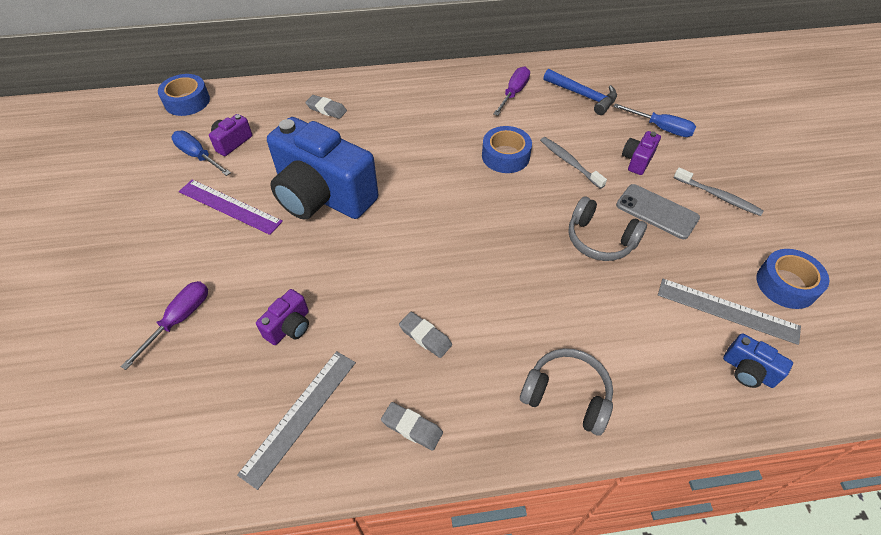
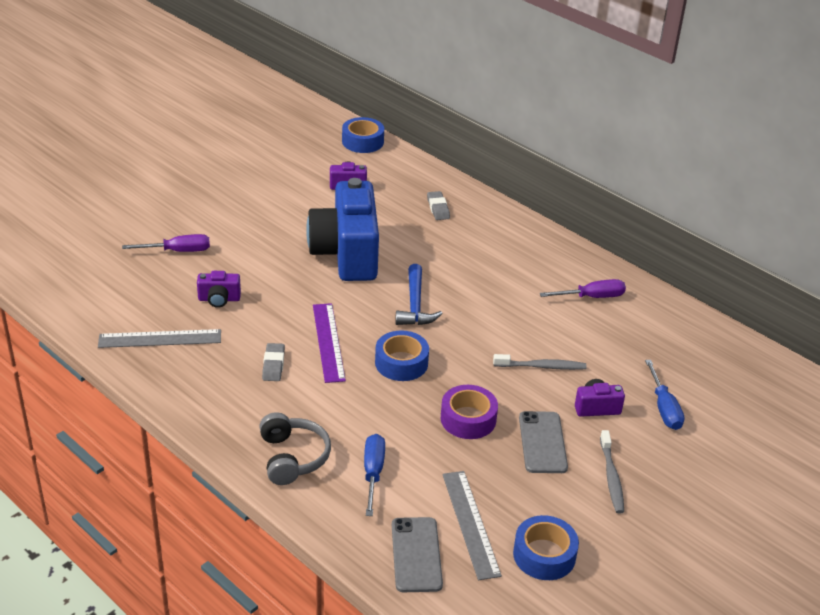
camera: 50 degrees right, 15 degrees down
(198, 156) = (317, 178): blue screwdriver -> blue screwdriver (373, 473)
(229, 206) = (288, 218): purple ruler -> purple ruler (328, 342)
(412, 427) = (196, 392): grey eraser -> none
(505, 156) = (503, 326): blue tape -> blue tape (401, 363)
(569, 162) = (541, 366): grey toothbrush -> grey toothbrush turned 75 degrees clockwise
(583, 96) = (645, 340): blue hammer -> blue hammer (415, 305)
(600, 239) = (468, 419): grey headphones -> purple tape
(748, 371) = (416, 554): blue camera -> grey phone

